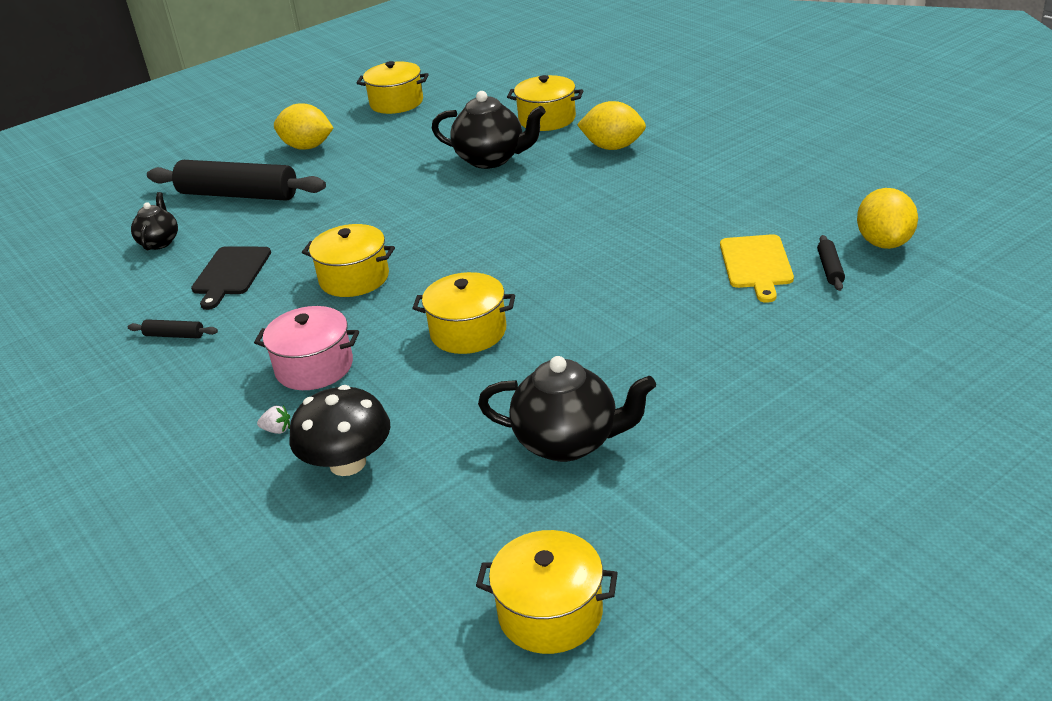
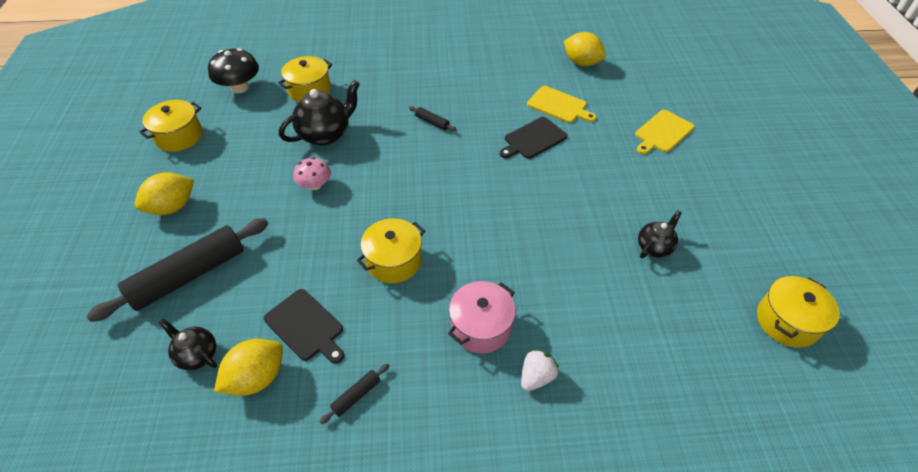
camera: 60 degrees left, 15 degrees up
(277, 430) = (536, 377): white strawberry -> white strawberry, size x1.65
(347, 463) = (601, 353): black mushroom -> black mushroom (240, 87)
(411, 190) = (315, 185): none -> pink mushroom
(468, 332) = (513, 237): yellow pot -> none
(568, 442) = (654, 247): black teapot -> black teapot, size x0.59
(613, 147) = (381, 86): yellow lemon -> yellow lemon (257, 377)
(659, 275) = (533, 139): none -> black cutting board
(826, 366) = (662, 132): none -> yellow cutting board
(830, 269) = (586, 88): black rolling pin -> black rolling pin (432, 122)

